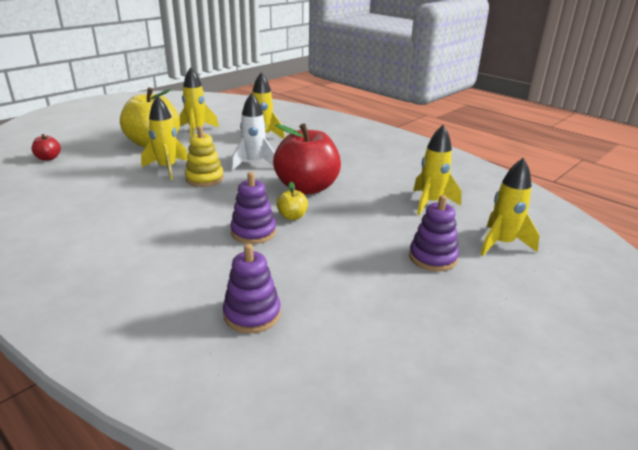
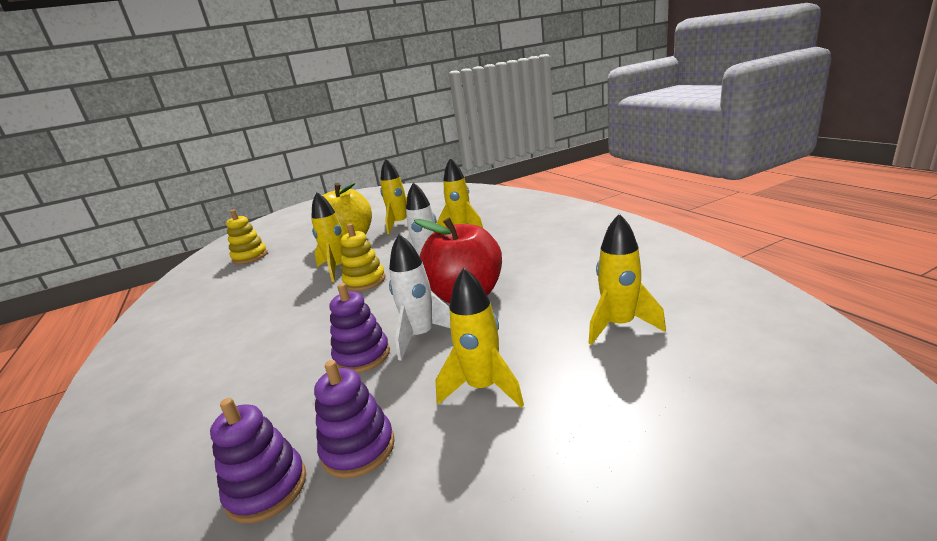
camera: 25 degrees right, 5 degrees down
(48, 158) = (250, 257): red apple -> yellow stacking toy
(292, 216) = (421, 336): yellow apple -> white rocket
(433, 258) = (572, 424): purple stacking toy -> purple stacking toy (358, 448)
(501, 244) = (706, 410): yellow rocket -> yellow rocket (483, 388)

